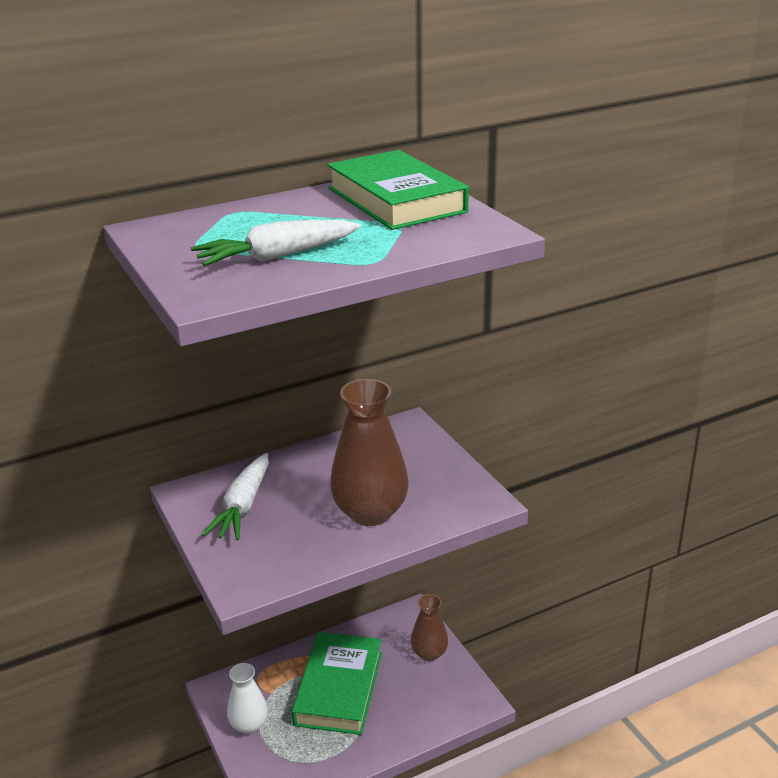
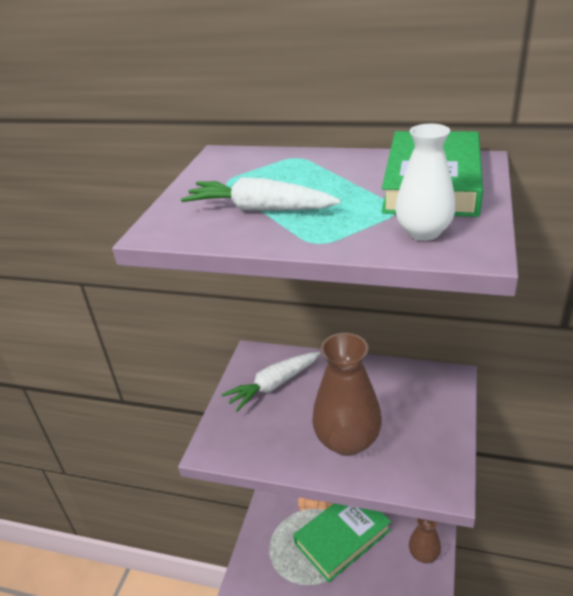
camera: 45 degrees right, 5 degrees up
(249, 725) = (271, 523): white vase -> white vase (423, 232)

